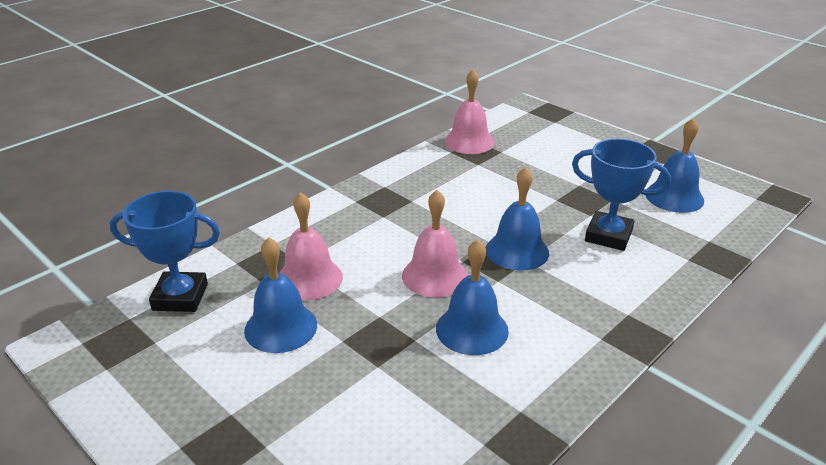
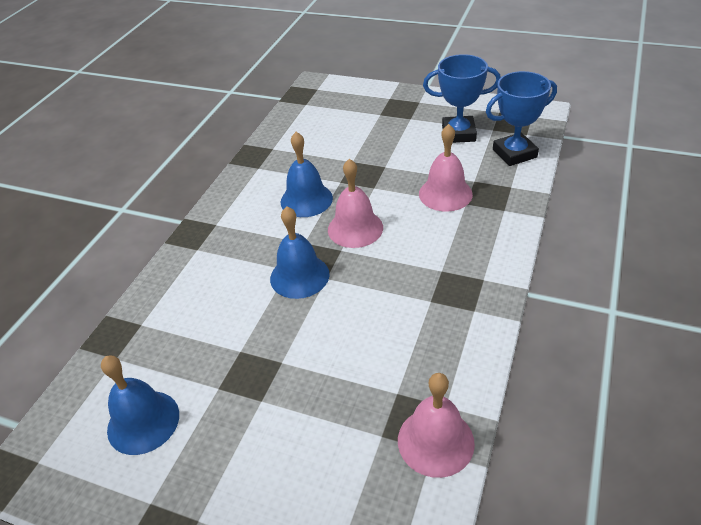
camera: 160 degrees right, 10 degrees up
(281, 327) = (429, 160): blue bell -> none
(608, 236) = (218, 326): blue trophy -> blue trophy (458, 133)

